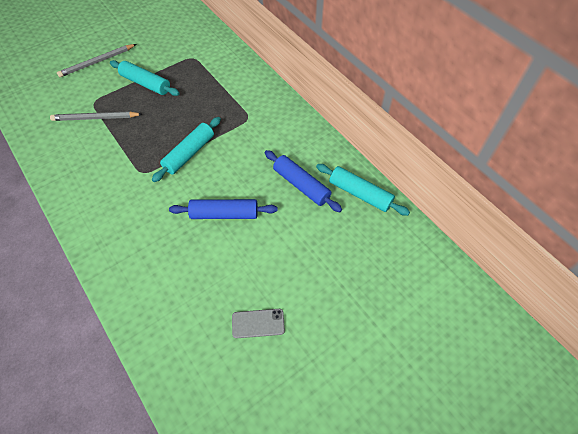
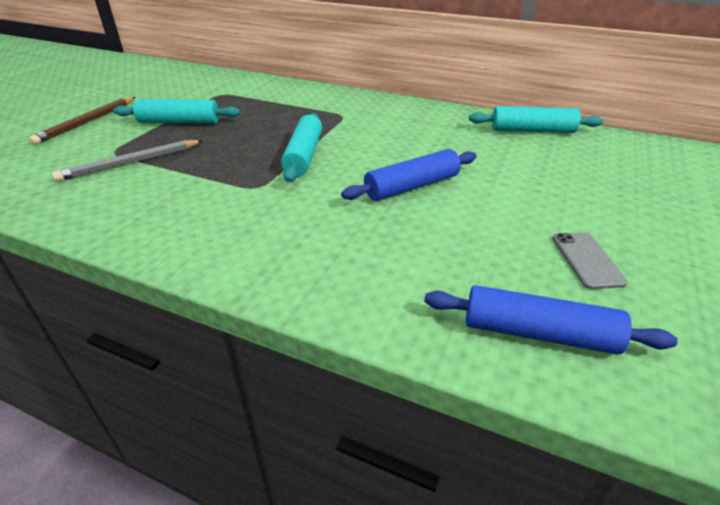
camera: 30 degrees left, 20 degrees down
(97, 62) = (87, 122): grey pencil -> brown pencil
(258, 323) = (587, 260): grey phone -> grey phone turned 60 degrees counterclockwise
(301, 185) = (467, 141): blue rolling pin -> blue rolling pin (538, 333)

